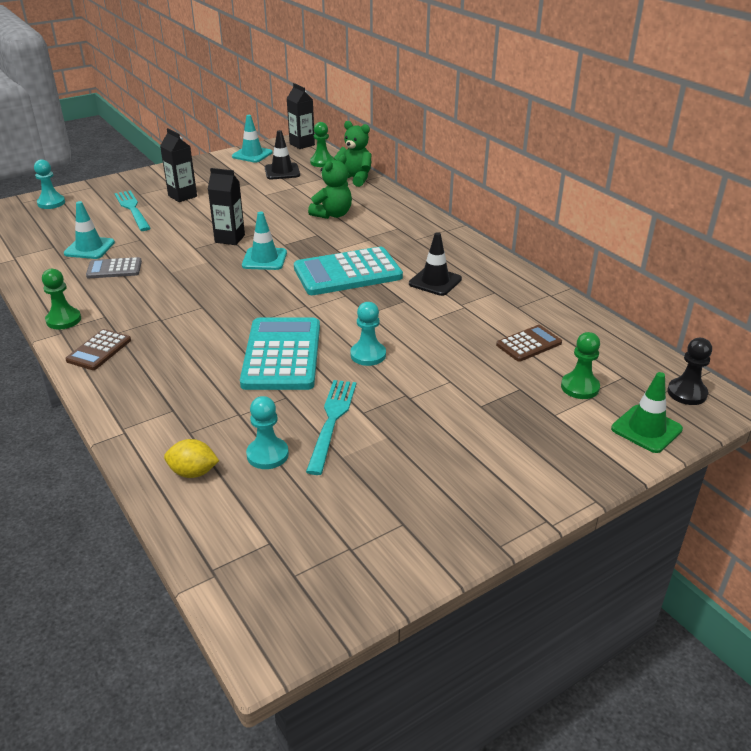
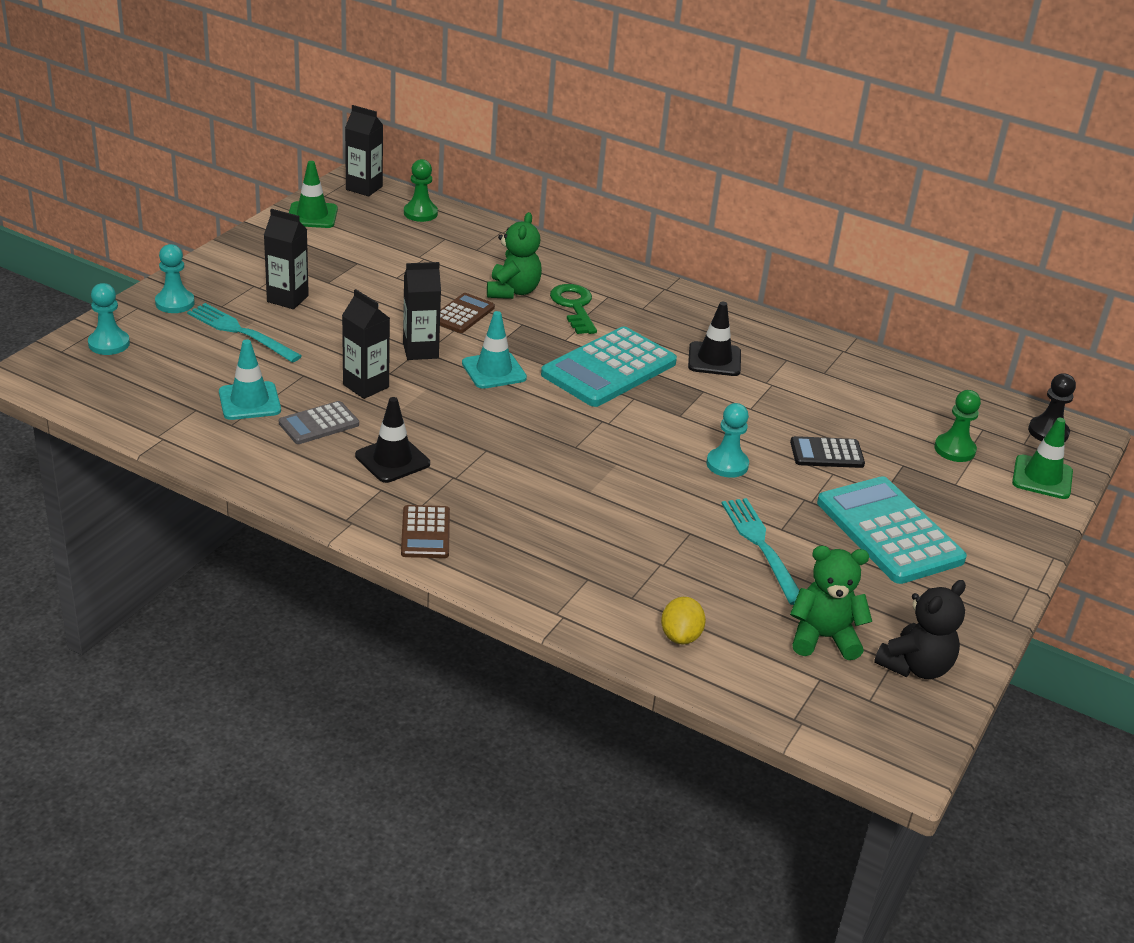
camera: 30 degrees left, 0 degrees up
(63, 320) = (335, 506): green pawn -> none
(170, 253) = (366, 386): none -> black carton
(193, 472) = (680, 636): yellow lemon -> yellow lemon turned 60 degrees counterclockwise
(252, 154) = (312, 215): turquoise traffic cone -> green traffic cone
(267, 455) = (734, 597): turquoise pawn -> turquoise pawn (175, 303)
(282, 172) = (382, 237): black traffic cone -> black traffic cone (392, 460)
(282, 355) = (638, 486): turquoise calculator -> turquoise calculator (889, 531)
(354, 179) = (488, 233): green teddy bear -> green teddy bear (823, 638)
(365, 230) = (574, 306): none -> green key
(365, 559) = (915, 666): none -> black teddy bear
(459, 365) = (826, 453): none -> black calculator
(529, 344) = (871, 414): brown calculator -> brown calculator (463, 314)

